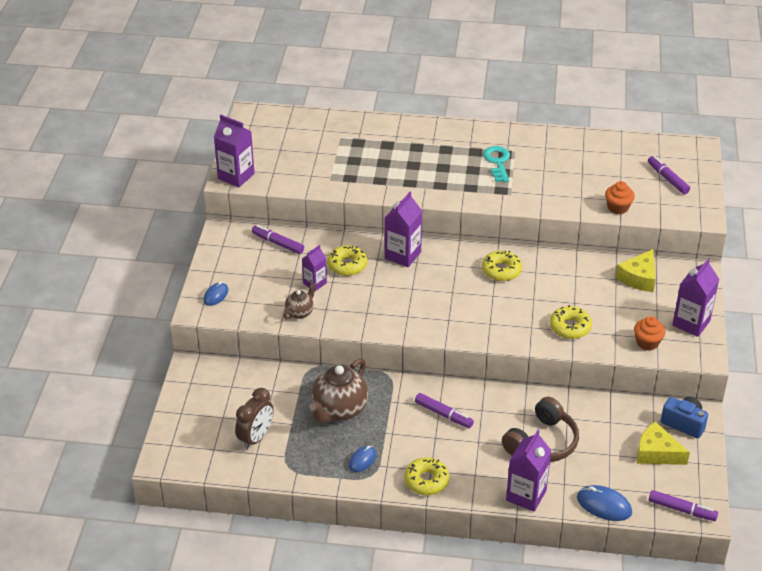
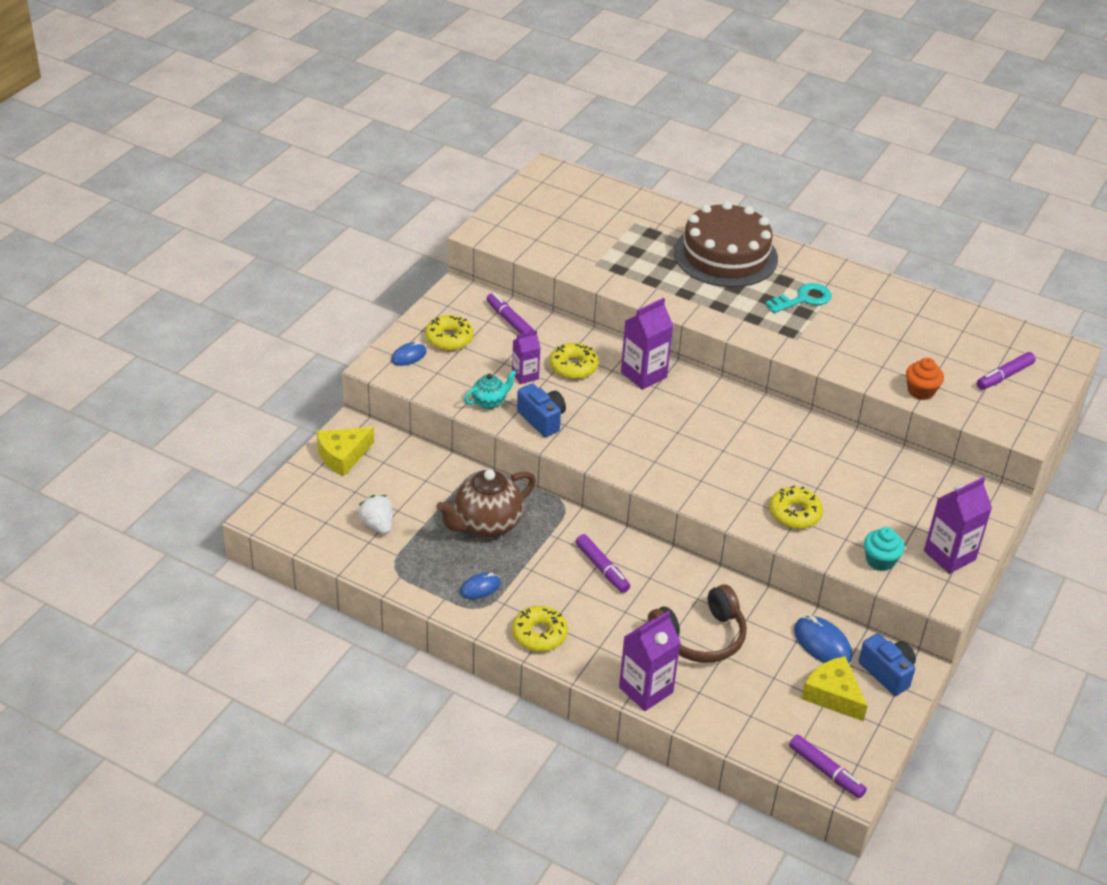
camera: 20 degrees right, 0 degrees up
(236, 176) = (492, 232): purple carton -> none
(256, 438) = (377, 525): brown clock -> white strawberry
(300, 312) = (490, 402): brown teapot -> turquoise teapot
(347, 314) = (542, 419): none -> blue camera
(422, 144) = (725, 255): none -> brown cake
(497, 162) = (803, 299): turquoise key -> turquoise key turned 45 degrees clockwise
(501, 270) = (750, 425): yellow donut -> yellow donut (449, 339)
(604, 505) = (732, 733): blue mouse -> blue mouse (822, 644)
(639, 278) = (914, 483): yellow cheese -> yellow cheese (343, 456)
(647, 343) = (880, 561): orange cupcake -> turquoise cupcake
(667, 179) = (1004, 376): purple marker -> purple marker turned 120 degrees counterclockwise

